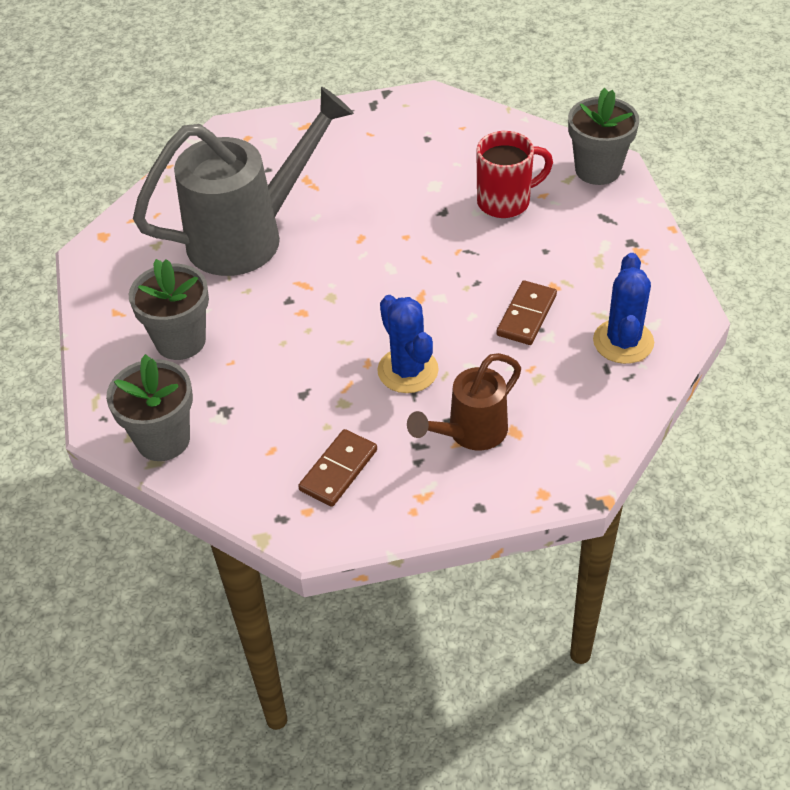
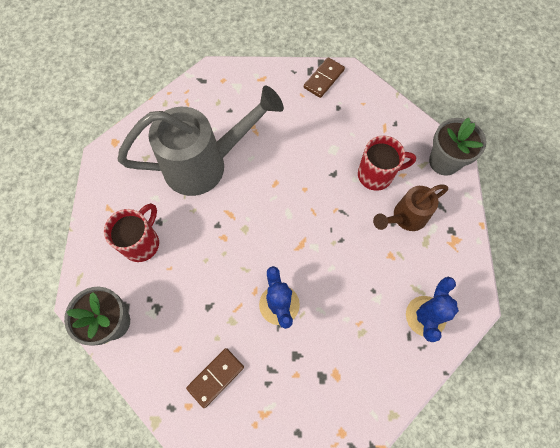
camera: 10 degrees right, 20 degrees up
(180, 341) = (142, 242): grey flower pot -> red mug
(469, 433) = (306, 369): brown watering can -> brown watering can (404, 218)
(526, 315) = (367, 277): brown domino -> brown domino (323, 79)

